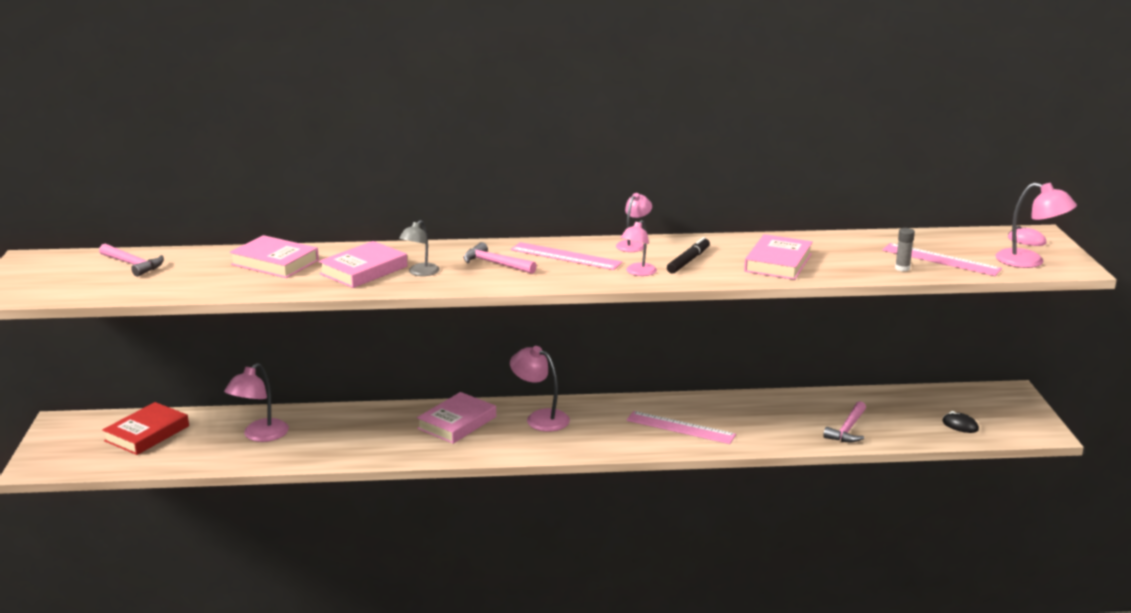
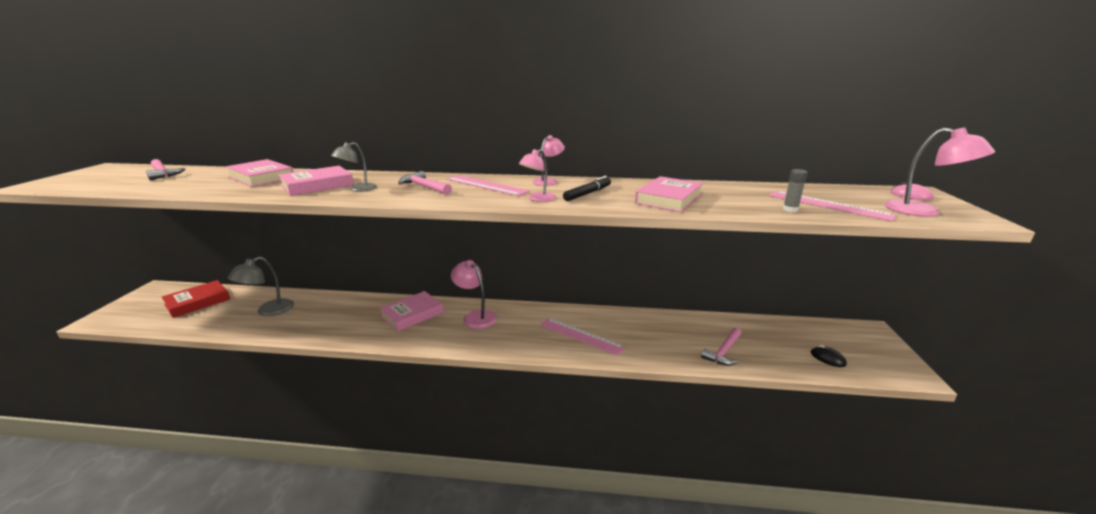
camera: 10 degrees right, 0 degrees up
(260, 435) = (268, 311): pink lamp -> grey lamp

